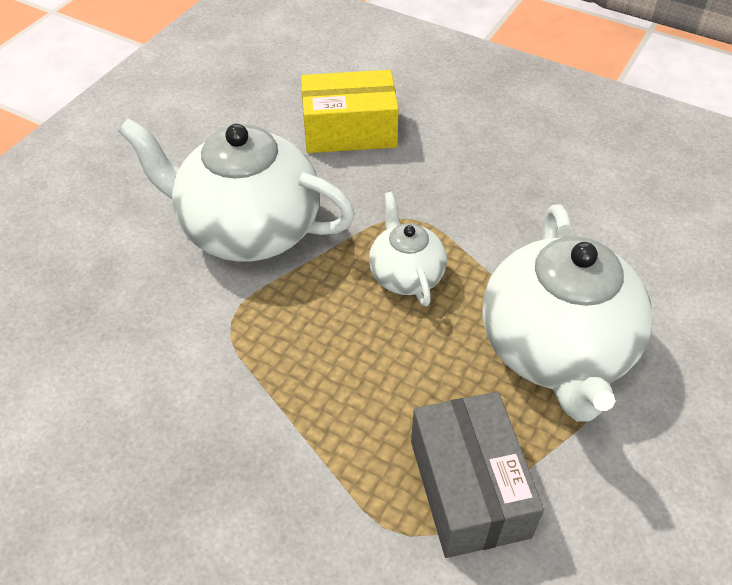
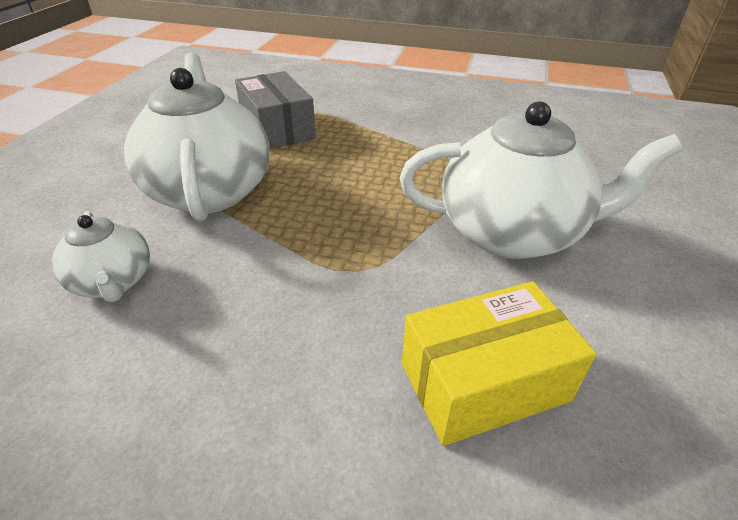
camera: 165 degrees right, 10 degrees down
(406, 275) = (343, 220): white teapot -> white teapot (113, 282)

